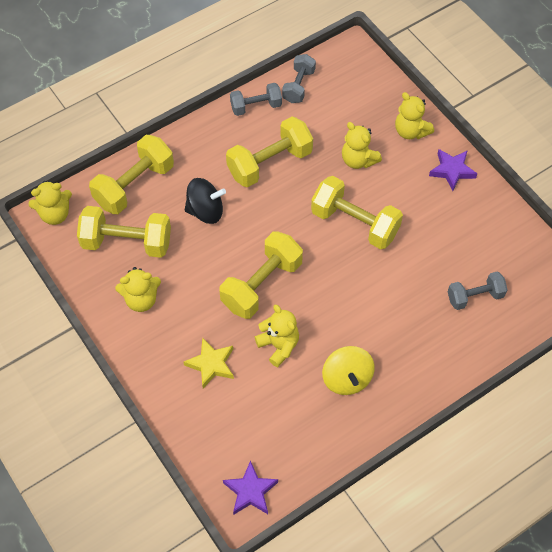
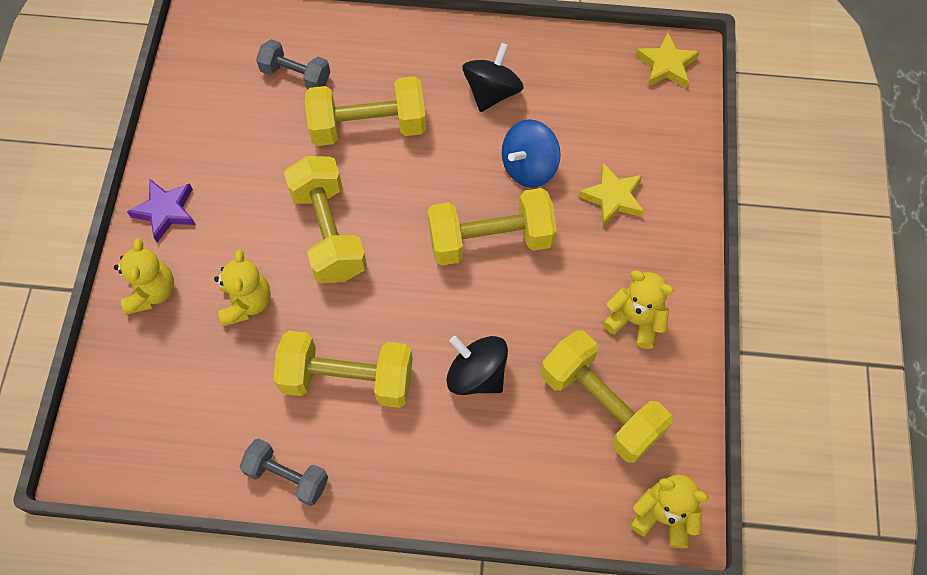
camera: 140 degrees left, 5 degrees up
(134, 185) = (534, 479): yellow dumbbell -> yellow dumbbell (368, 127)
(250, 491) = (666, 65): purple star -> yellow star
(278, 345) = (529, 167): yellow teddy bear -> blue spinning top
(298, 86) = (207, 464): grey dumbbell -> none
(347, 379) = (492, 92): yellow spinning top -> black spinning top

